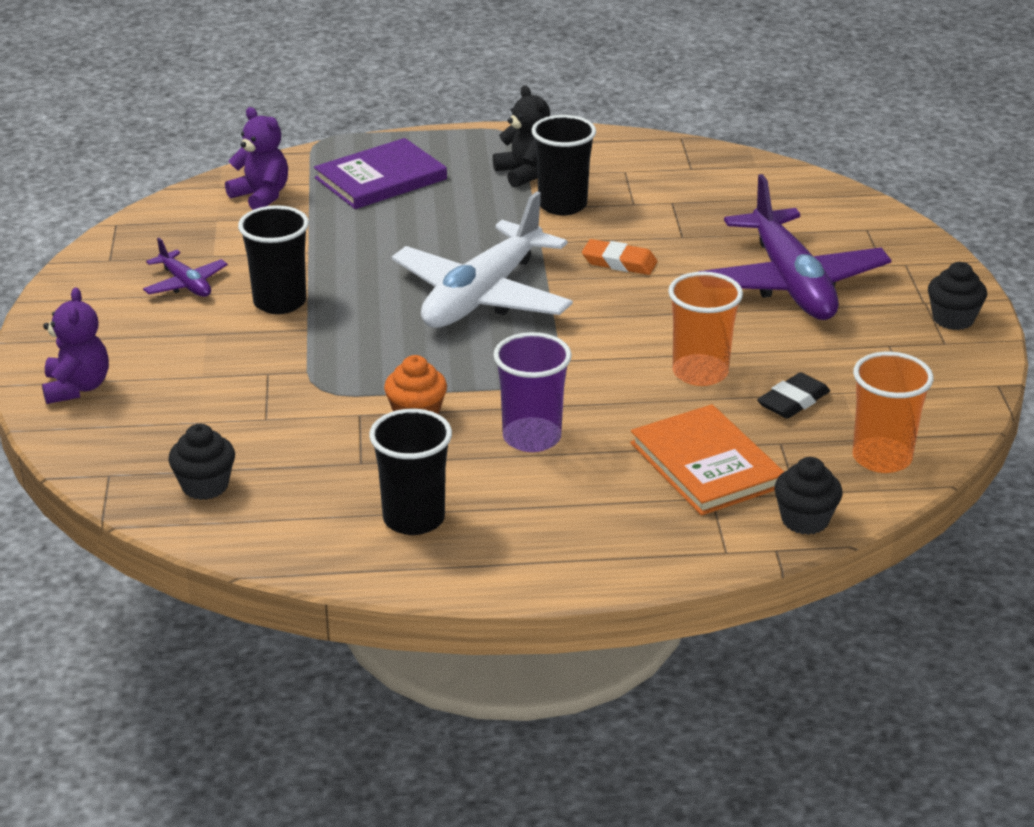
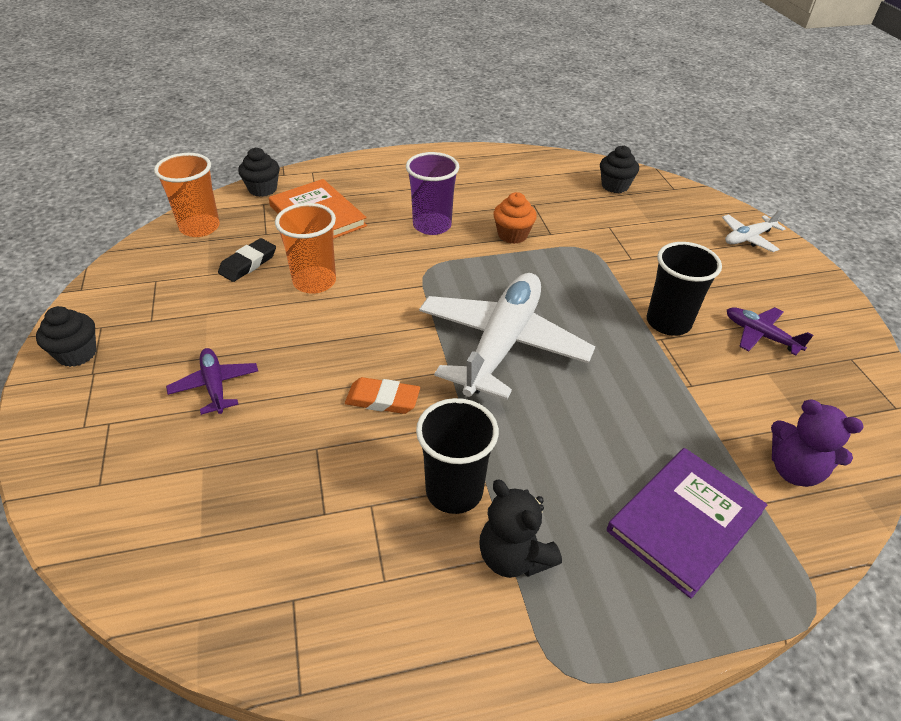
camera: 170 degrees right, 10 degrees up
(77, 388) = (748, 238): purple teddy bear -> white plane
(414, 519) = (488, 177): black cup -> none
(791, 283) = (215, 386): purple plane -> purple plane, size x0.46

